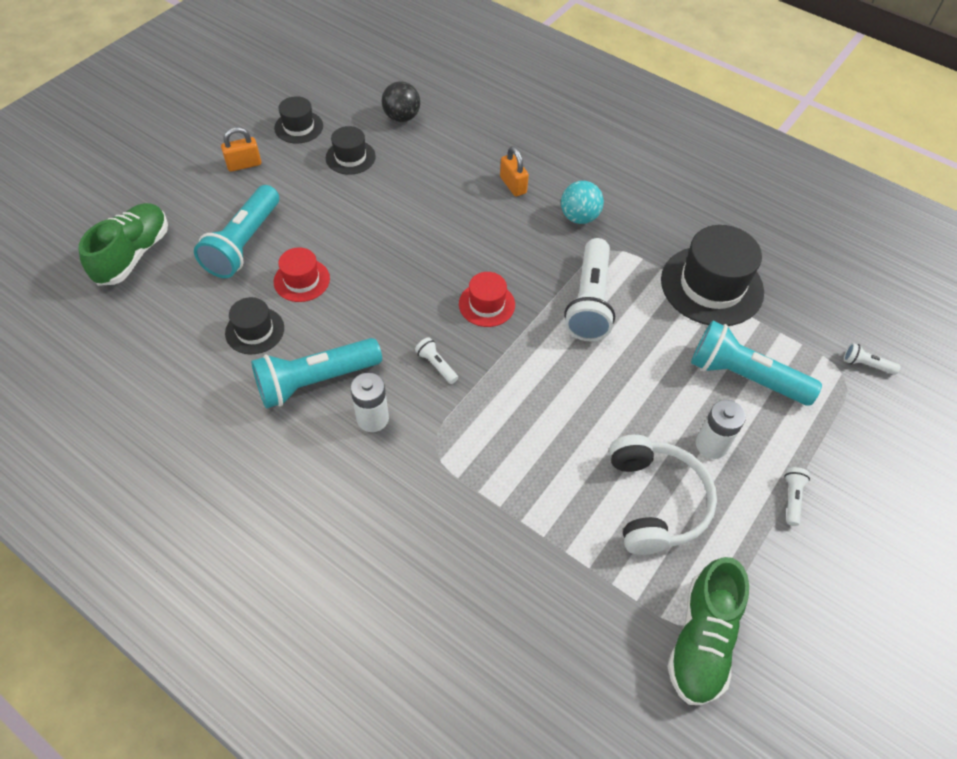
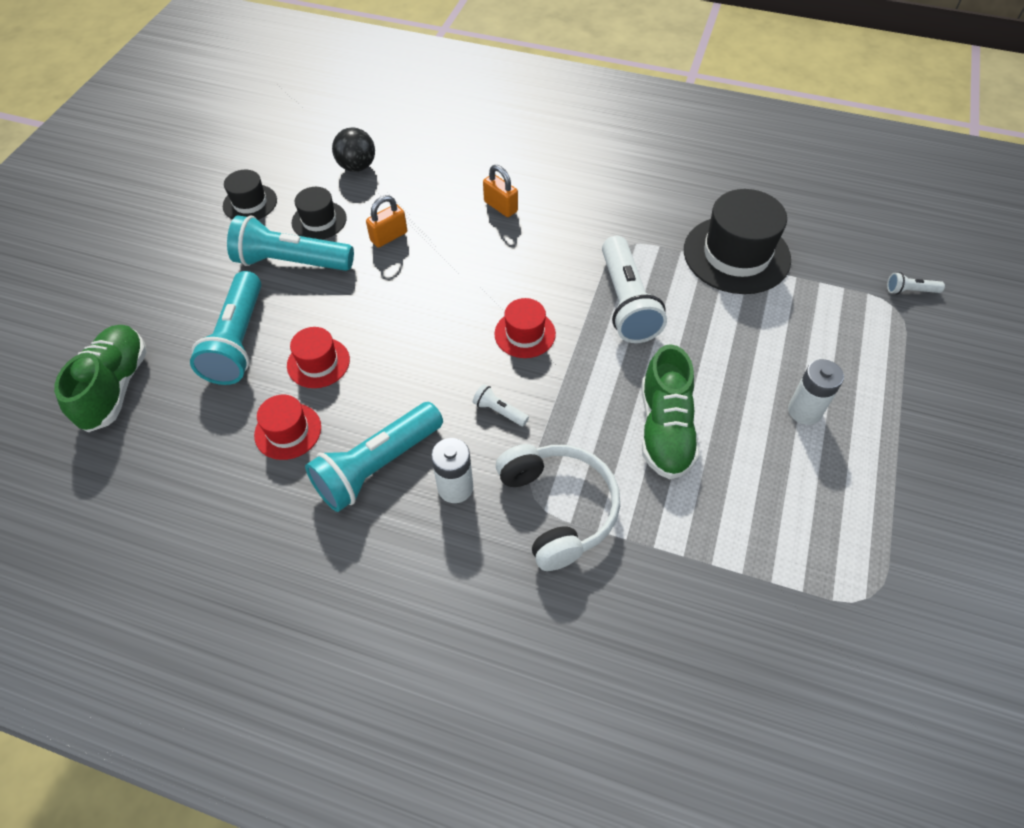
camera: 15 degrees left, 0 degrees up
(244, 164) = (205, 257): orange padlock -> orange padlock (389, 237)
(255, 330) = (288, 431): black hat -> red hat
(579, 217) = (580, 221): turquoise ball -> none
(655, 501) = (776, 484): white headphones -> white headphones (558, 509)
(701, 640) = (881, 610): green shoe -> green shoe (665, 429)
(744, 377) = (805, 335): turquoise flashlight -> turquoise flashlight (291, 262)
(791, 498) = (901, 440): white flashlight -> none

